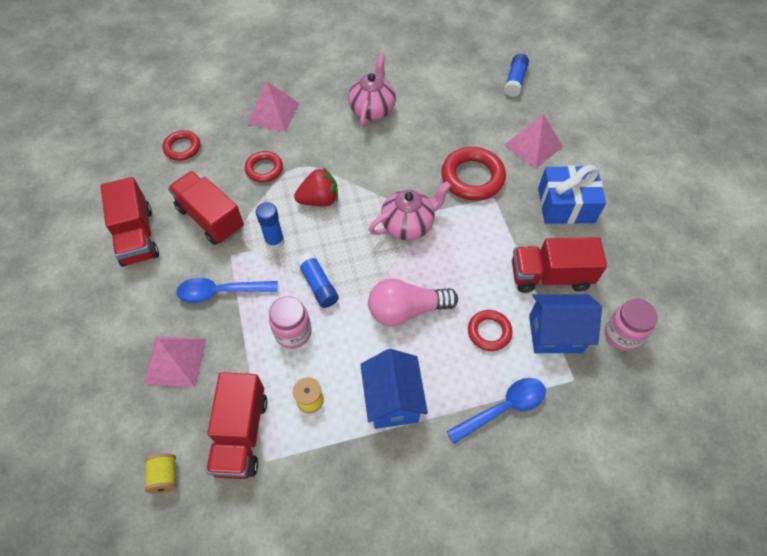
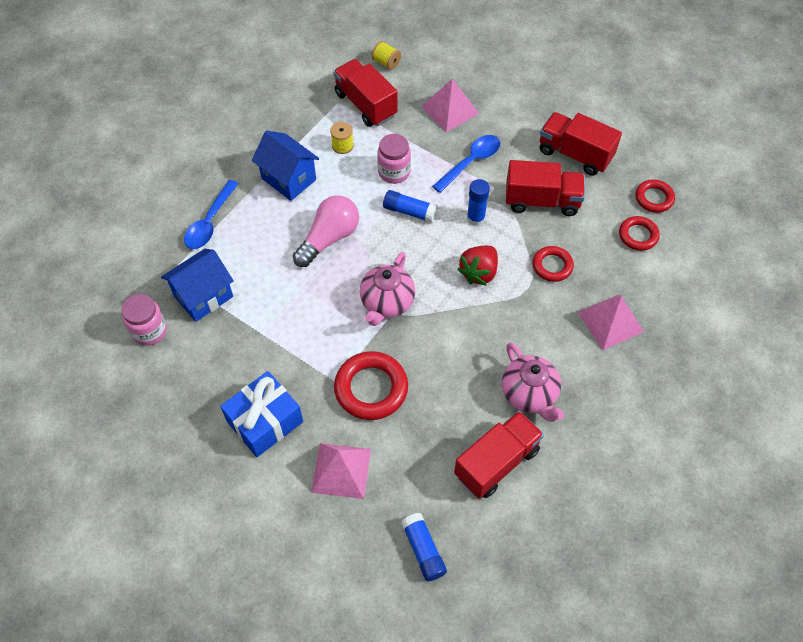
camera: 140 degrees right, 0 degrees up
(489, 332) = (255, 264): red ring -> red ring (654, 198)
(550, 276) = (236, 340): red truck -> red truck (496, 462)

